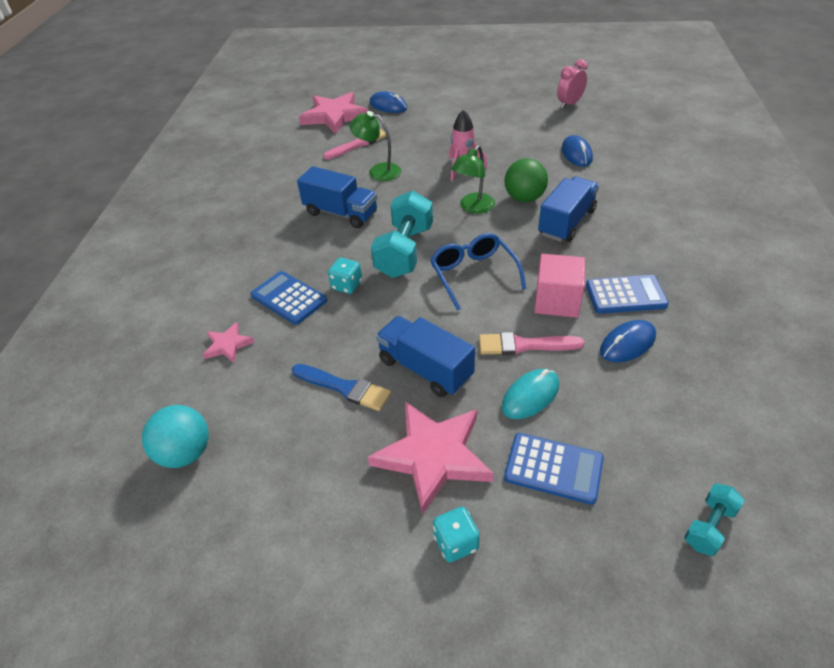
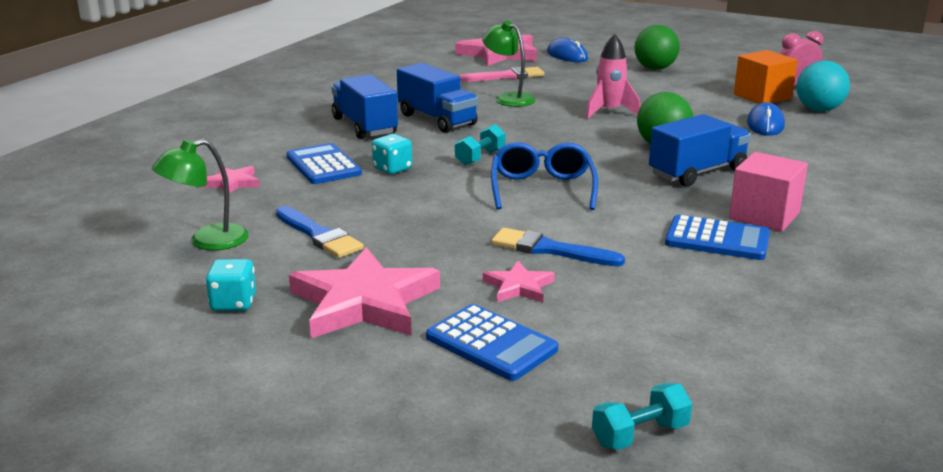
camera: 20 degrees right, 20 degrees down
(185, 453) = (122, 241): turquoise ball -> turquoise ball (818, 110)
(404, 251) = (480, 158): turquoise dumbbell -> turquoise dumbbell, size x0.51
(425, 369) = (418, 241): blue truck -> blue truck (364, 126)
(456, 543) = (326, 366): turquoise dice -> turquoise dice (233, 303)
(462, 106) = (655, 68): none -> green ball
(473, 208) = (592, 142): green lamp -> green lamp (207, 241)
(524, 345) = (549, 249): pink brush -> blue brush
(530, 396) = (518, 286): turquoise mouse -> pink star
(555, 121) = (762, 96): none -> orange cube
(557, 301) = (624, 226): pink cube -> pink cube (764, 215)
(627, 344) = (680, 275): blue mouse -> none

